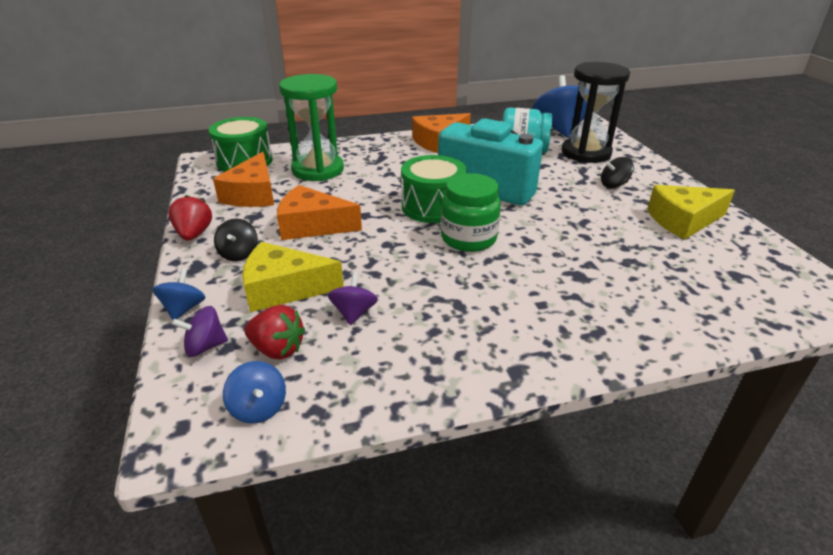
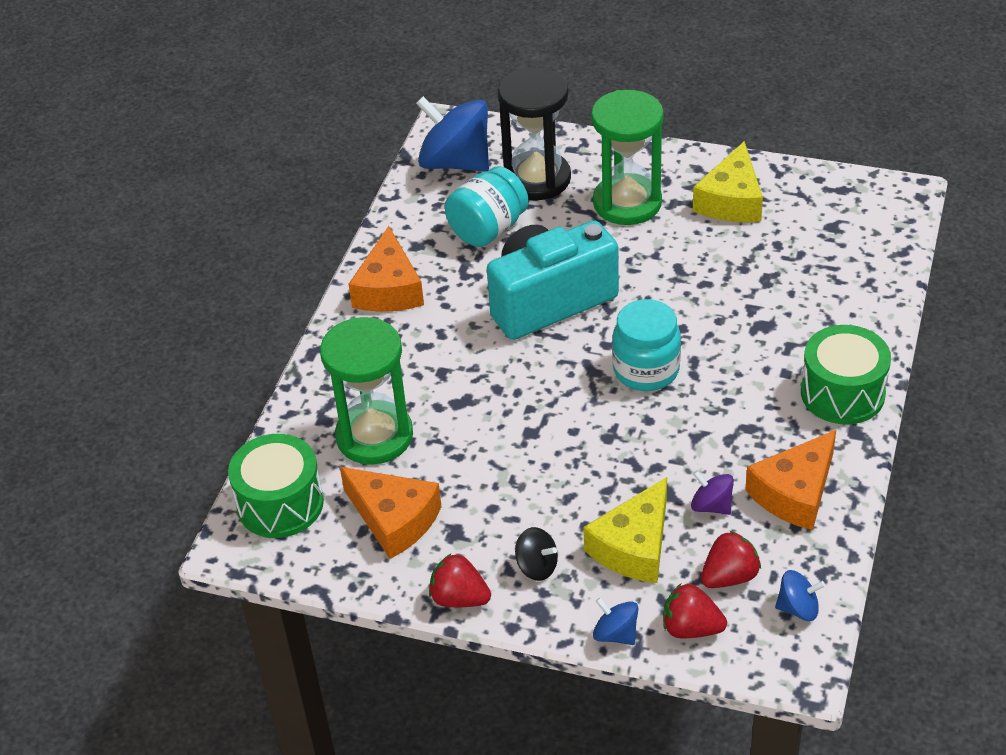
camera: 55 degrees left, 10 degrees up
(205, 346) = (691, 628): purple spinning top -> red strawberry
(312, 225) = (521, 486): orange cheese -> orange cheese (795, 493)
(433, 207) = (558, 368): green drum -> green drum (842, 393)
(468, 239) = (646, 370): green jar -> turquoise jar
(614, 185) = (627, 203): black spinning top -> green hourglass

